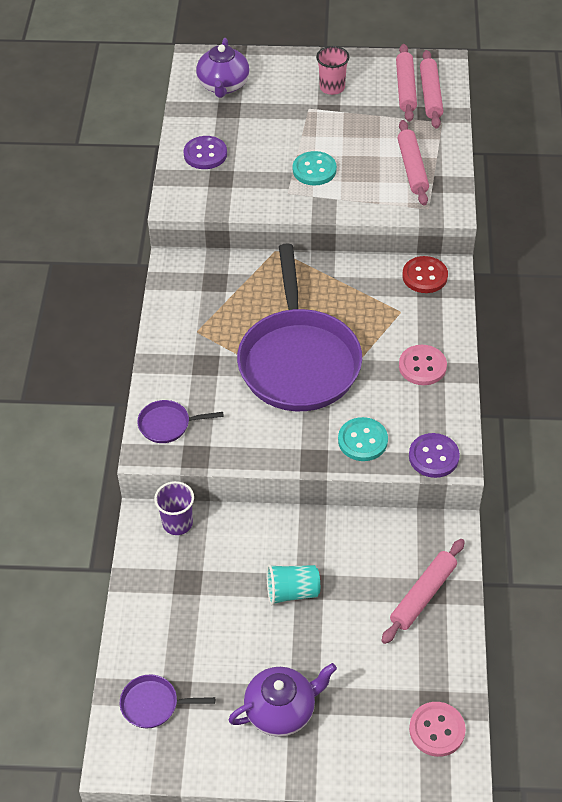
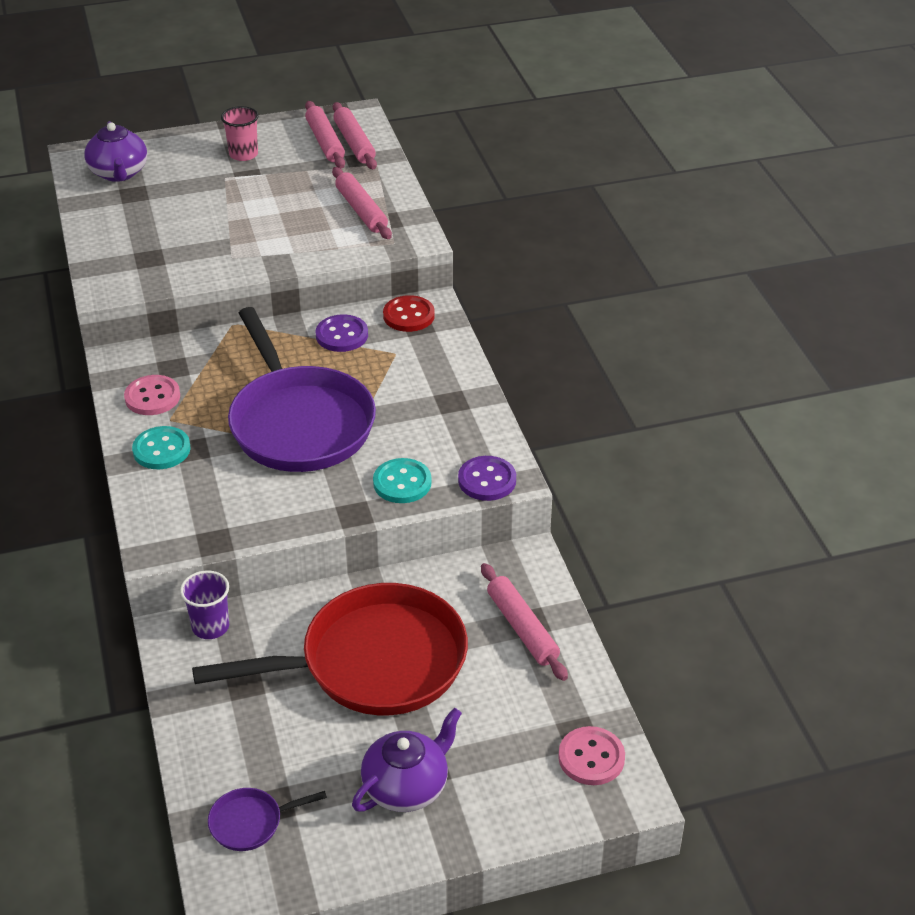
camera: 20 degrees left, 10 degrees down
(168, 425) = (169, 518): purple pan -> none
(205, 154) = (122, 239): purple button -> purple button (342, 335)
(292, 592) = (373, 662): turquoise cup -> red pan
(314, 170) = (253, 231): turquoise button -> turquoise button (161, 450)
(422, 366) = (440, 399): pink button -> pink button (152, 397)
(423, 595) = (522, 628): pink rolling pin -> pink rolling pin turned 45 degrees counterclockwise

